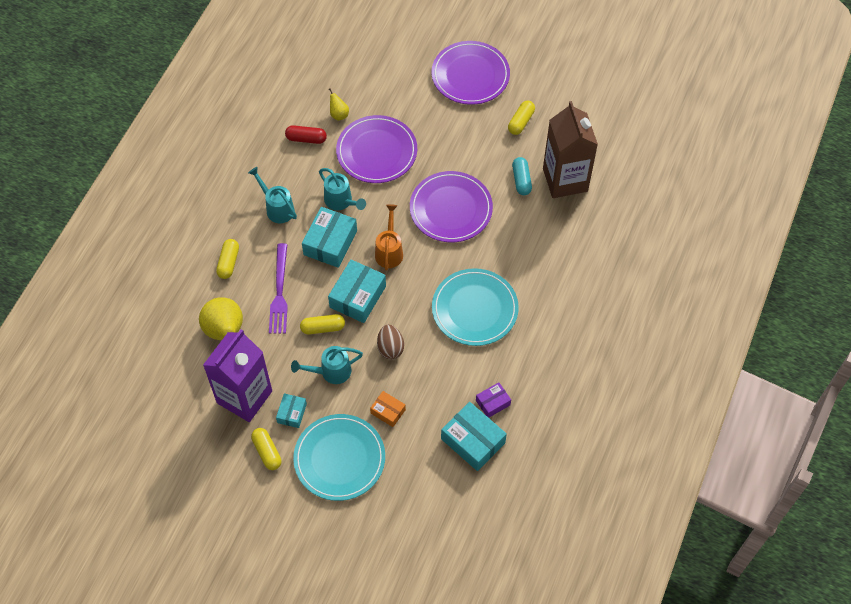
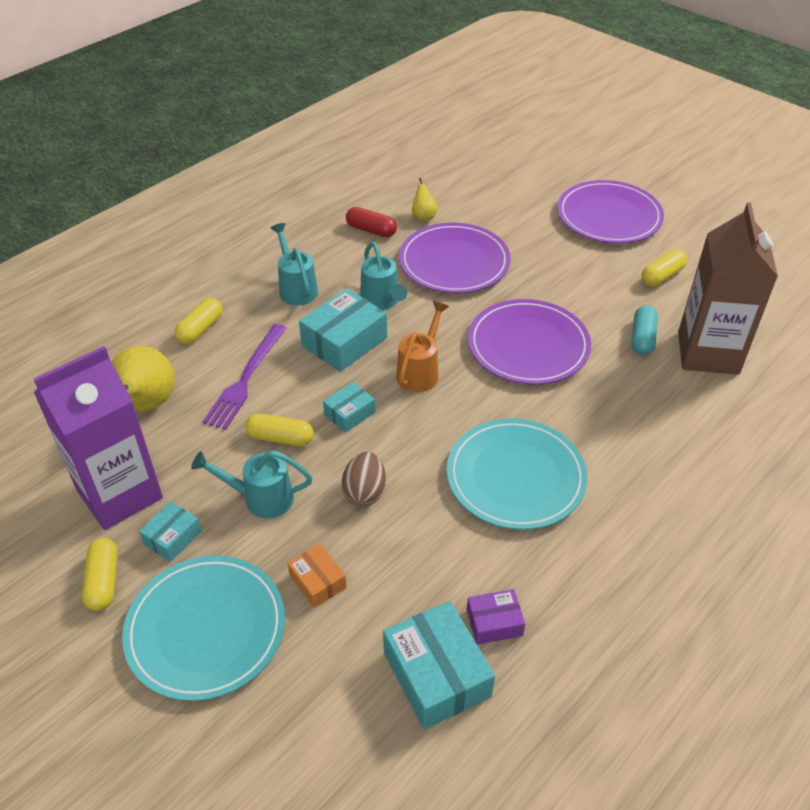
camera: 20 degrees right, 15 degrees down
(358, 297) = (349, 413): turquoise box -> turquoise box, size x0.55

